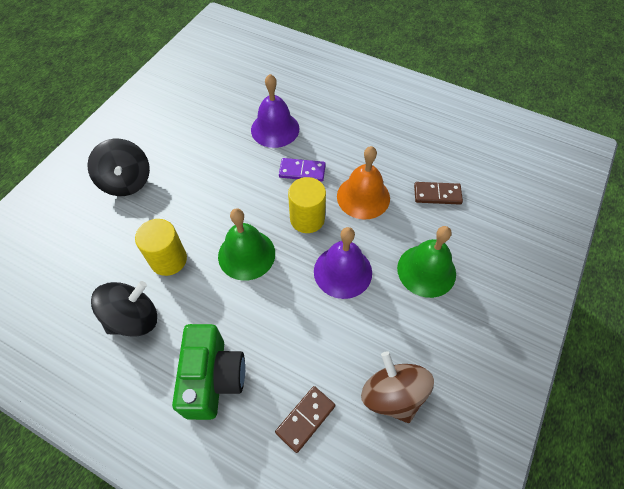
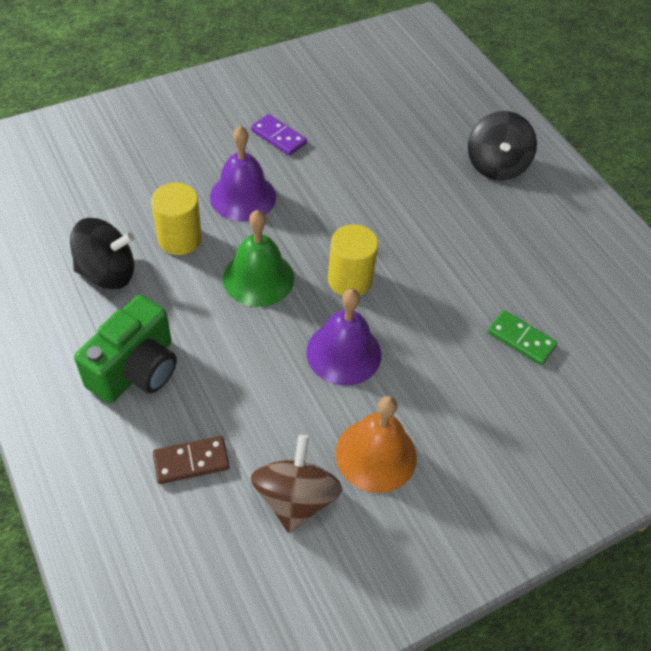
camera: 30 degrees right, 5 degrees down
(126, 181) = (197, 143): black spinning top -> black spinning top (496, 165)
(275, 129) = (391, 171): purple bell -> purple bell (243, 196)
(302, 171) = (384, 230): purple domino -> purple domino (278, 137)
(363, 197) = (431, 293): orange bell -> orange bell (376, 455)
(426, 270) = (437, 407): green bell -> none
(437, 194) = (521, 339): brown domino -> green domino

